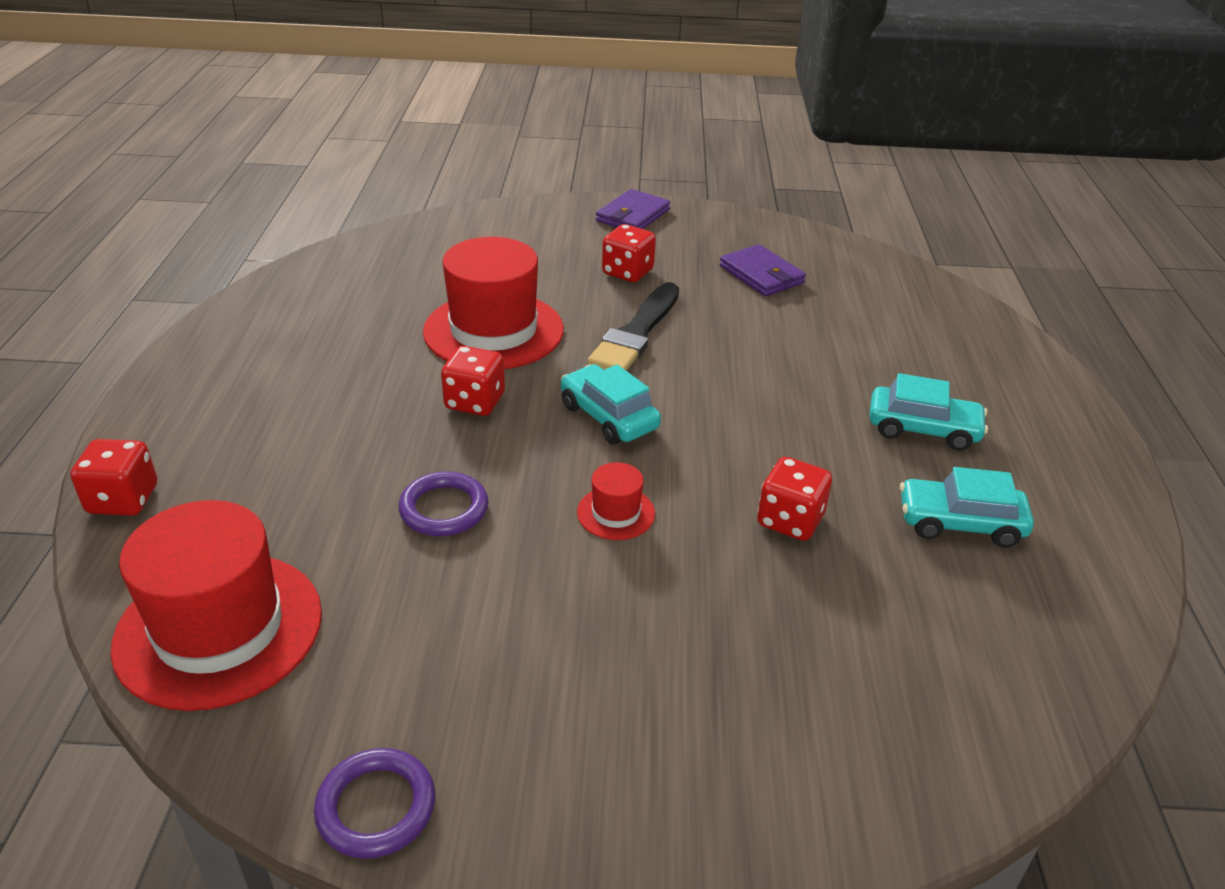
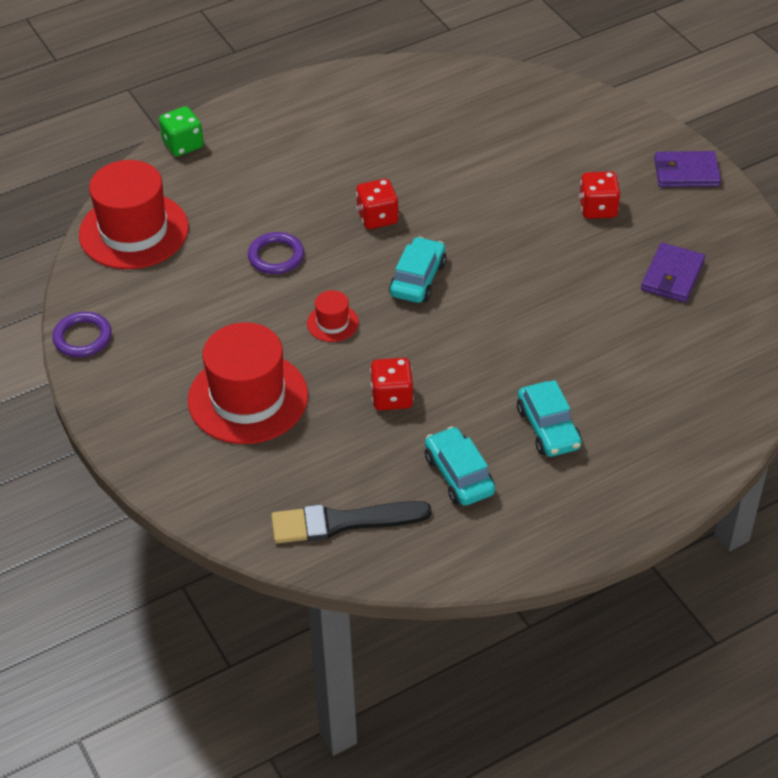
camera: 60 degrees right, 10 degrees up
(123, 499) = (183, 145): red dice -> green dice
(493, 330) = (458, 185): red hat -> red hat (248, 398)
(636, 333) = (523, 248): black brush -> black brush (342, 522)

